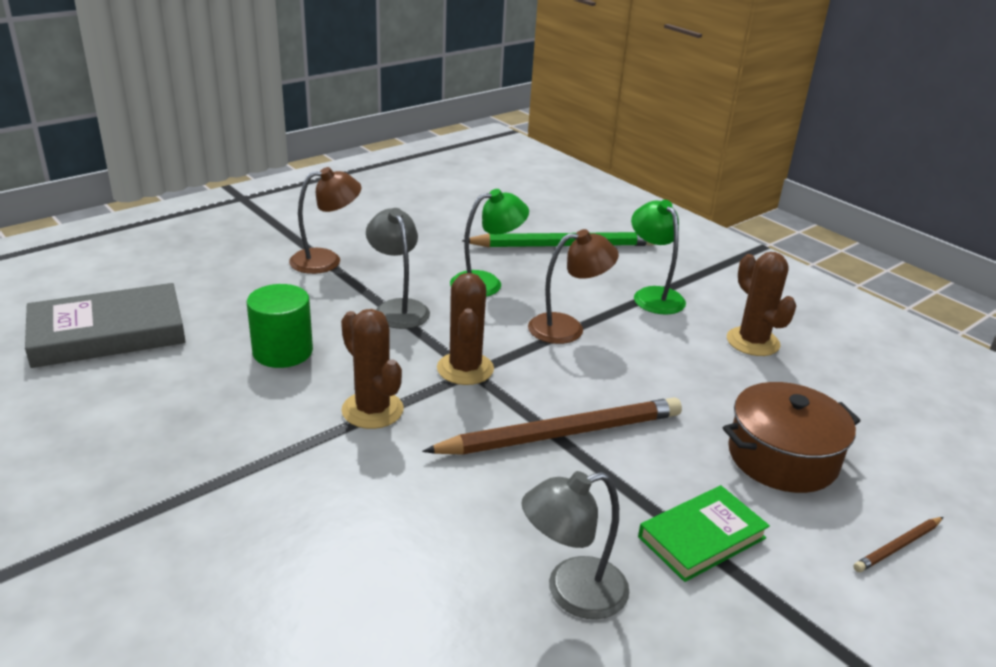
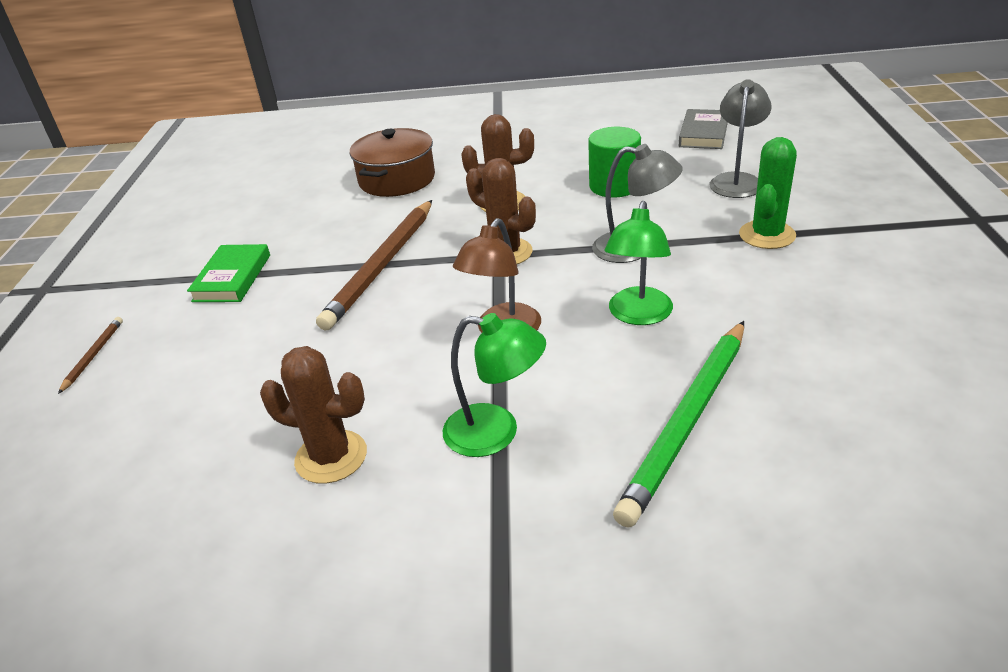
camera: 135 degrees right, 5 degrees up
(108, 333) = (703, 133): grey book -> grey book, size x0.63
(326, 260) = (767, 235): brown lamp -> green cactus
(571, 592) = (278, 219): grey lamp -> grey lamp (736, 180)
(782, 457) = (214, 358): brown pot -> brown pot (397, 179)

